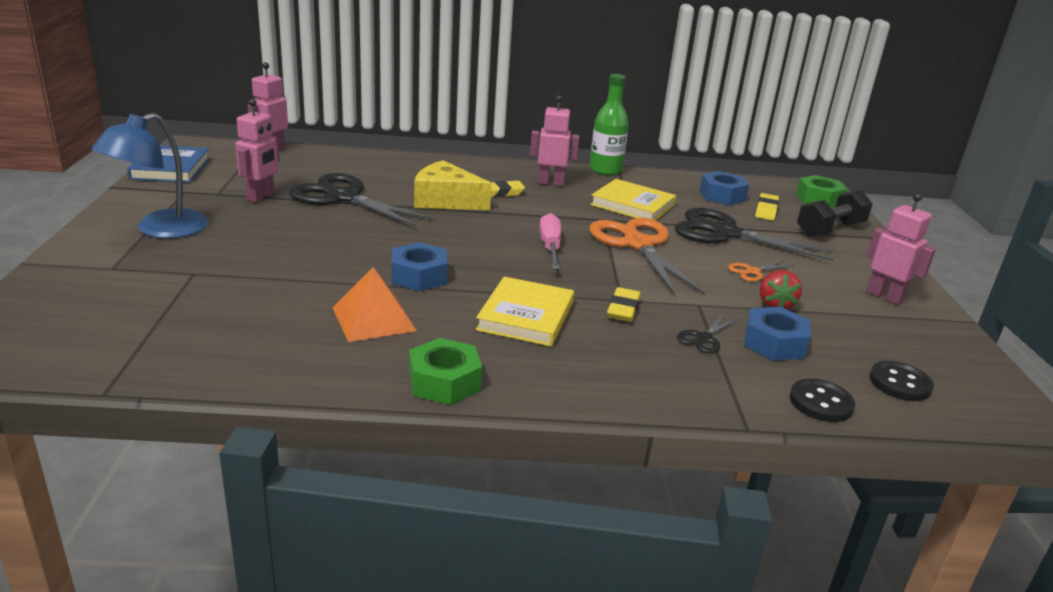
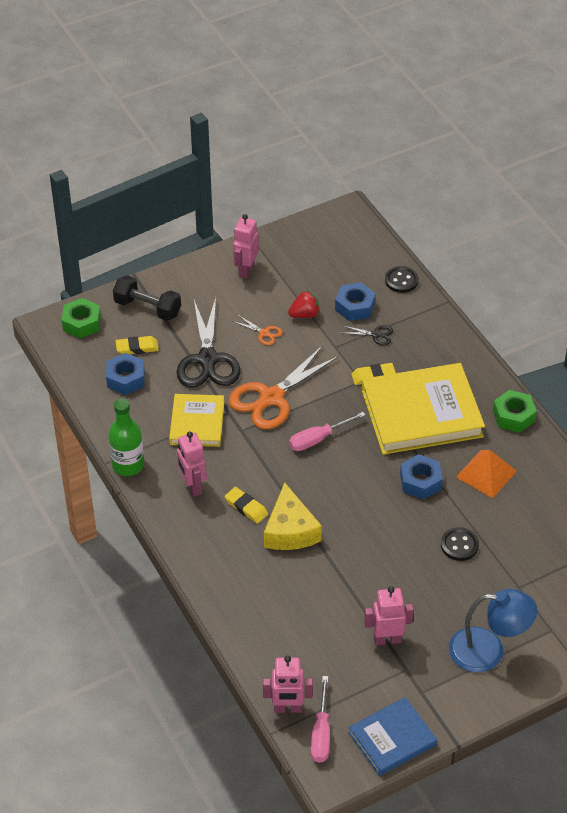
camera: 115 degrees left, 20 degrees up
(228, 151) = (321, 733): none -> pink screwdriver
(343, 197) = (342, 591): black scissors -> none
(526, 316) = (421, 413): yellow book -> yellow book, size x1.75
(900, 383) = (354, 255): black button -> black button (459, 545)

